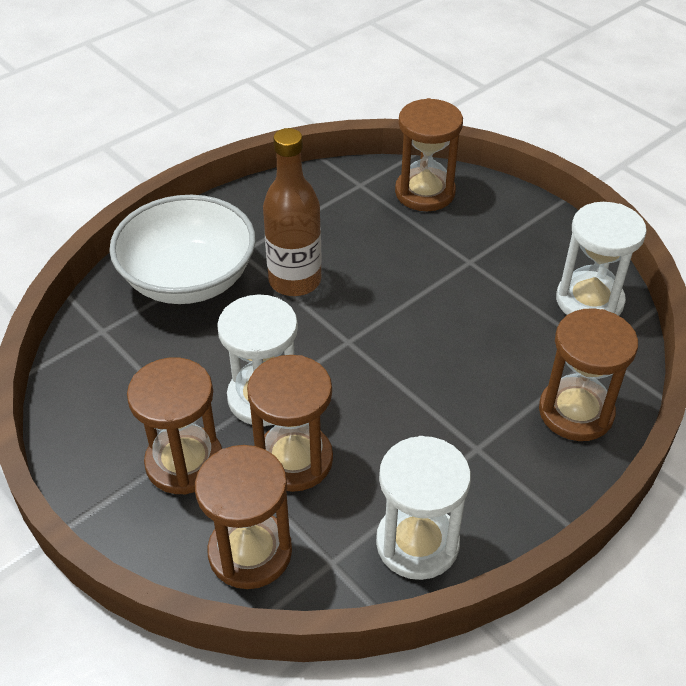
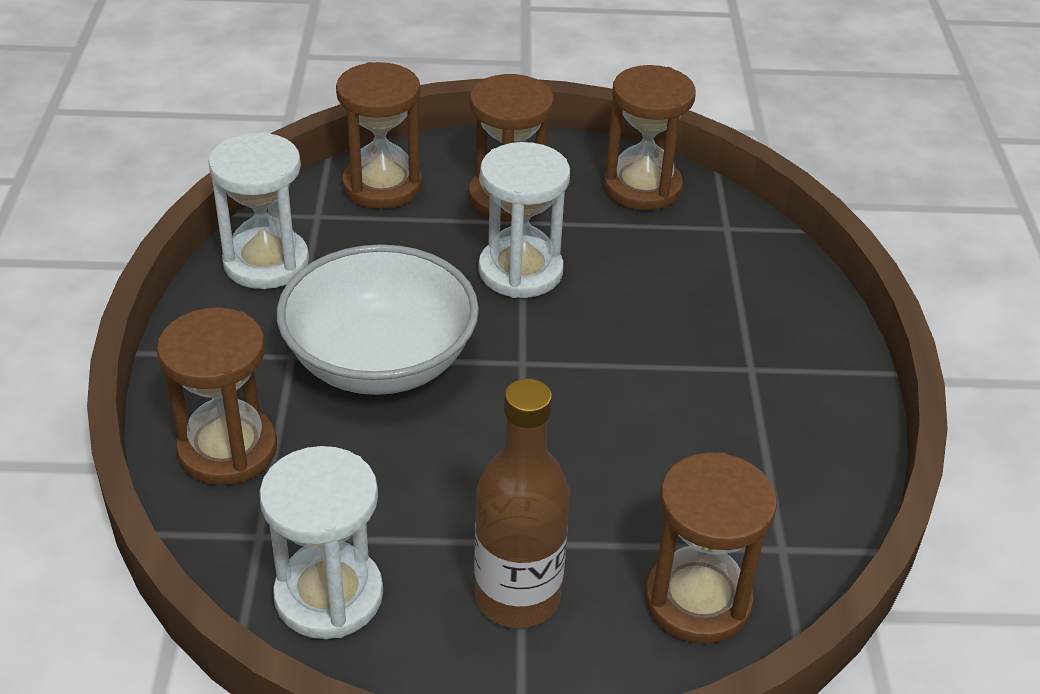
camera: 130 degrees right, 5 degrees down
(189, 279) = (744, 310): white bowl -> white bowl (380, 361)
(294, 460) = (432, 250): brown hourglass -> brown hourglass (642, 187)
(295, 281) = (656, 379): brown bottle -> brown bottle (517, 597)

